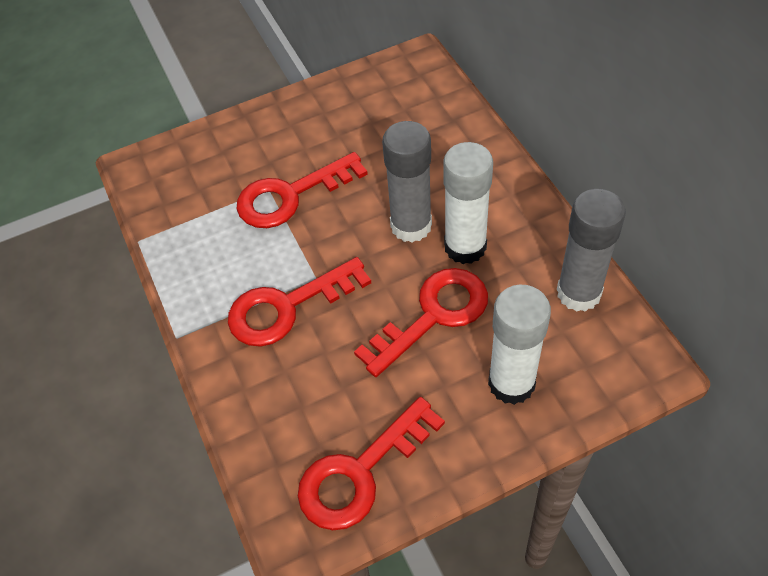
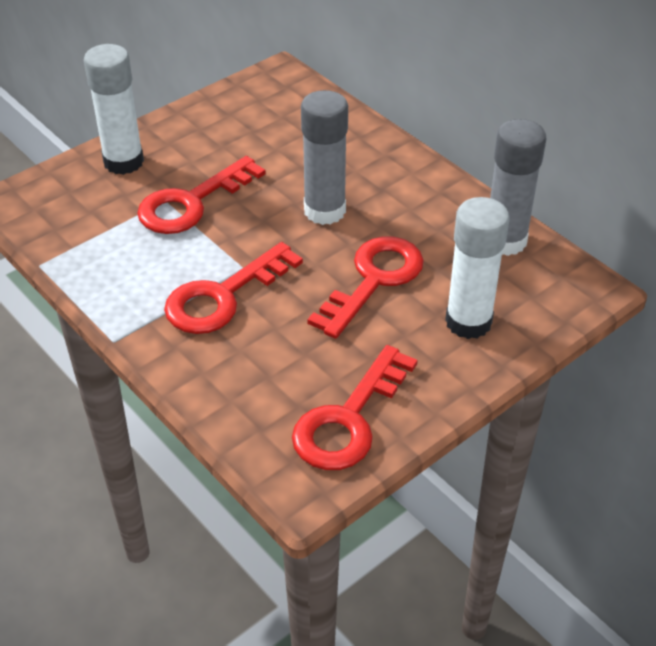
camera: 20 degrees left, 10 degrees down
(465, 247) = (384, 220): white glue stick -> white glue stick (123, 162)

